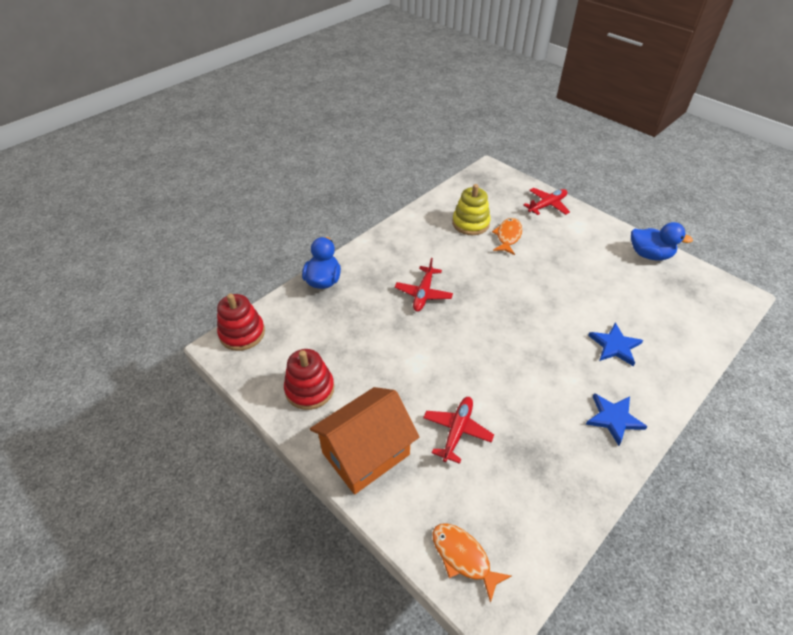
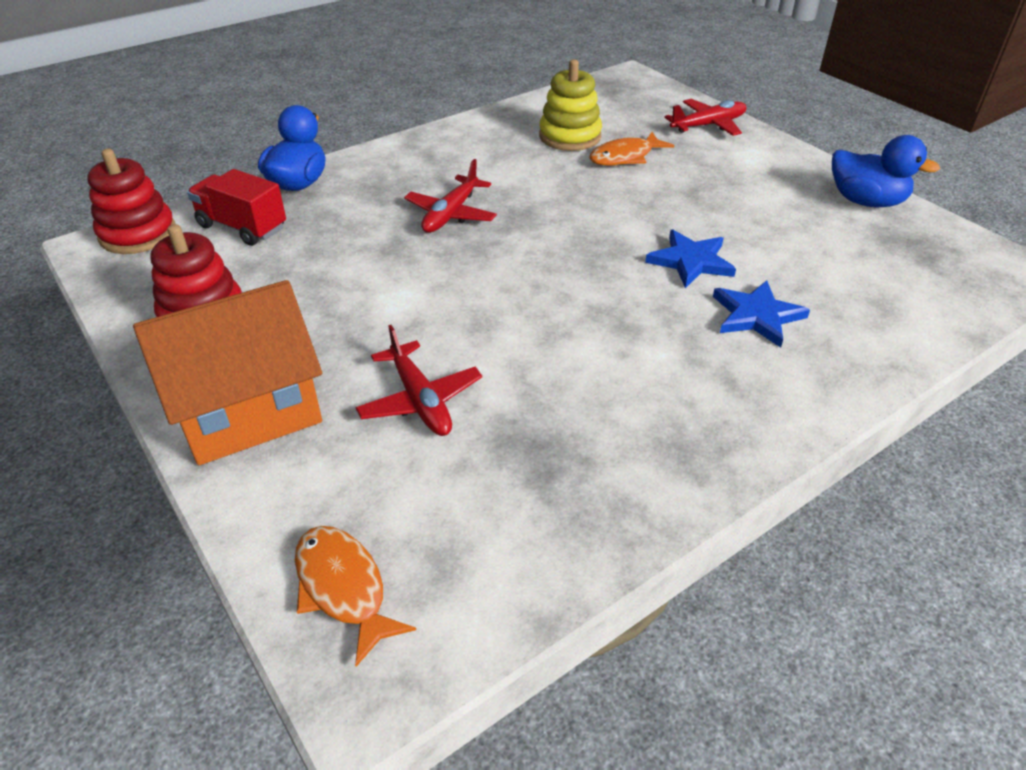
camera: 10 degrees right, 5 degrees down
(304, 320) = (242, 227): none -> red truck
(457, 431) = (420, 400): red plane -> red plane turned 120 degrees clockwise
(508, 236) = (625, 157): orange fish -> orange fish turned 150 degrees counterclockwise
(613, 419) = (715, 418): blue star -> blue star (691, 261)

